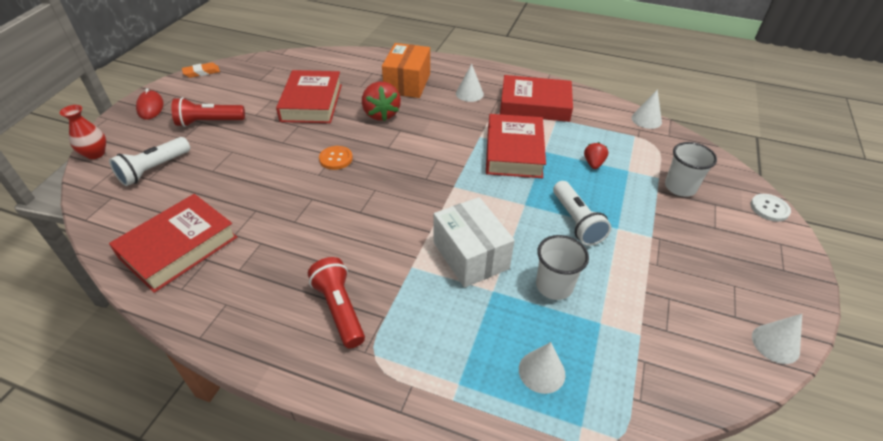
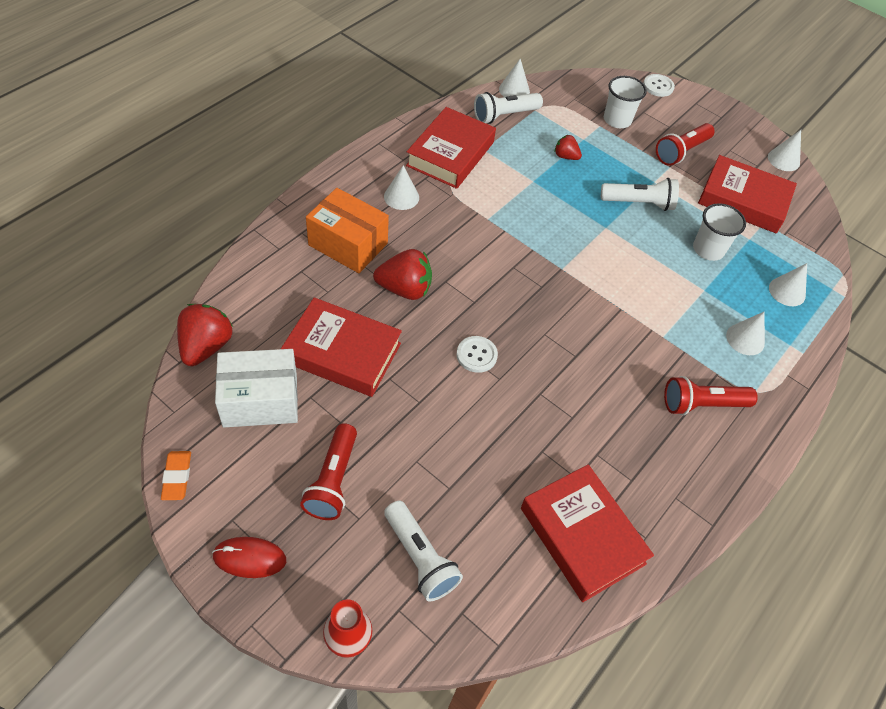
camera: 75 degrees left, 10 degrees up
(295, 58) = (206, 346): none -> red strawberry
(336, 159) = (476, 355): orange button -> white button
(443, 336) = (745, 339): none -> white cone
(470, 255) = (660, 290): white box -> white box (260, 400)
(514, 152) = (525, 203): red book -> red book (743, 200)
(608, 121) = (504, 115): none -> white flashlight
(684, 243) = (681, 152): none -> red flashlight

